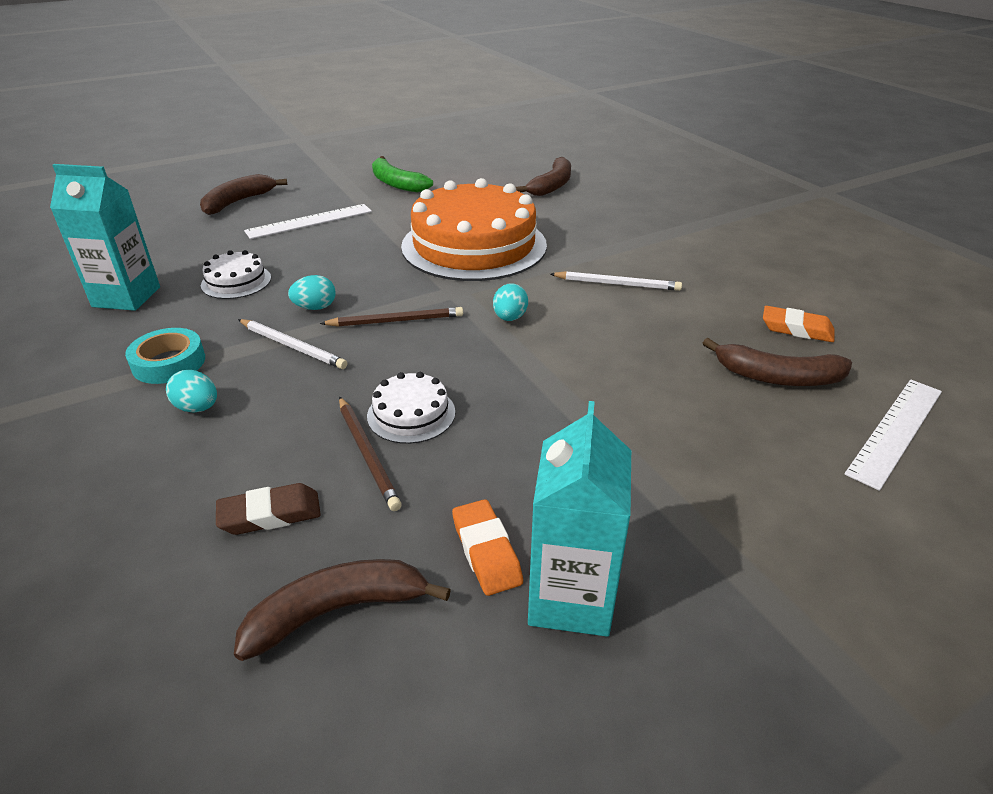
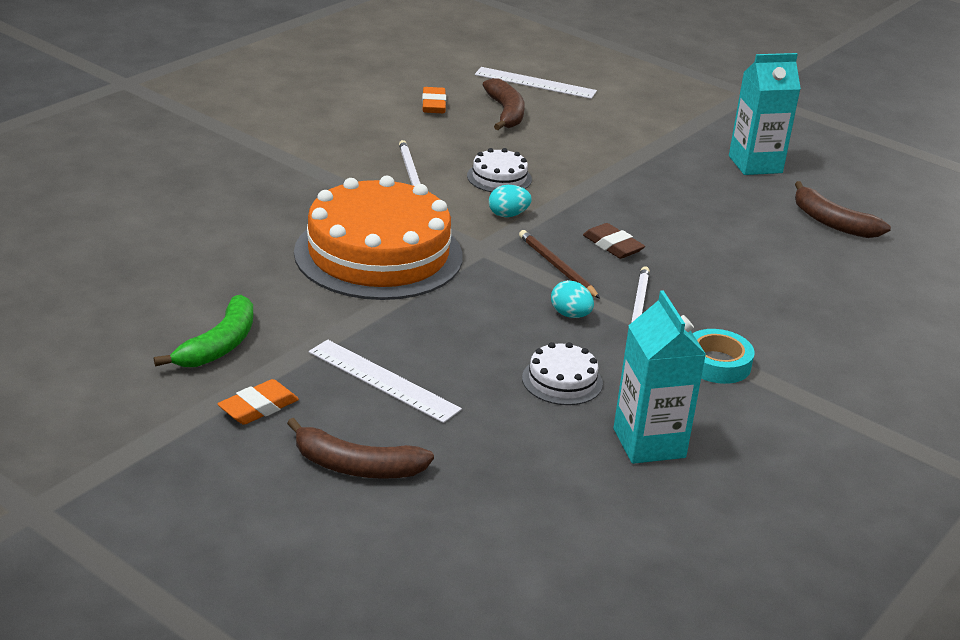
camera: 115 degrees left, 5 degrees down
(197, 408) = (750, 325): turquoise egg -> none
(270, 515) = (802, 260): brown eraser -> brown eraser (612, 246)
(367, 454) = (721, 241): brown pencil -> none
(411, 414) = (668, 234): white cake -> white cake (499, 178)
(486, 551) = (752, 189): orange eraser -> orange eraser (258, 408)
(551, 186) = (176, 229): brown banana -> none

